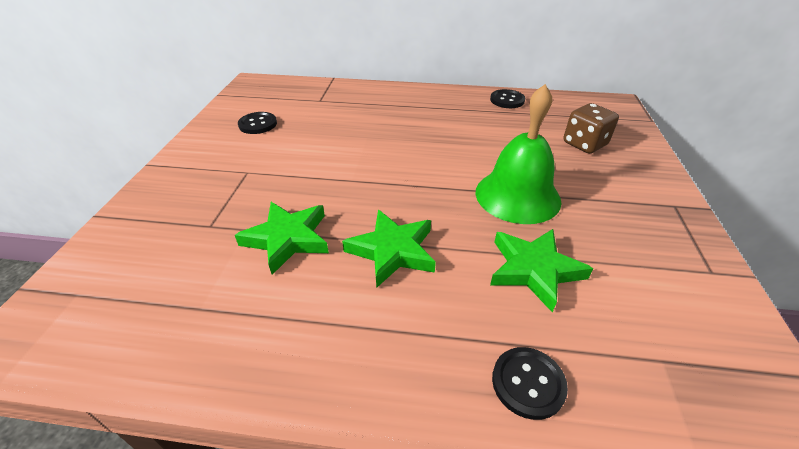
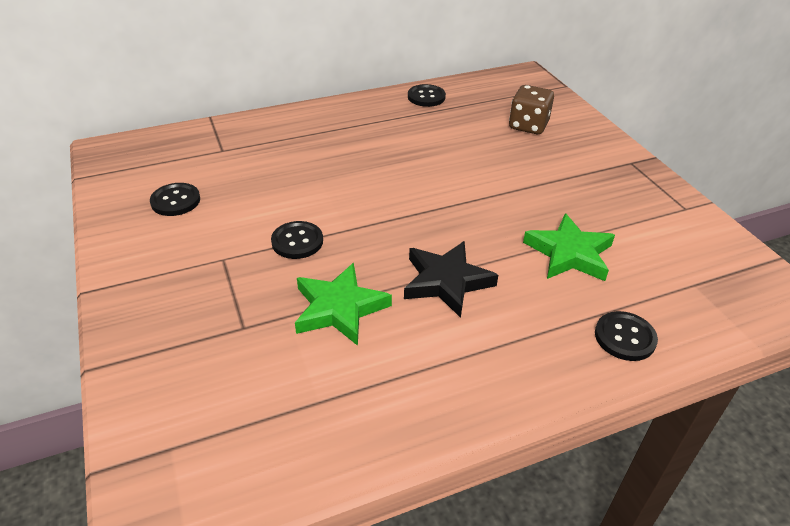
camera: 30 degrees left, 0 degrees up
(307, 177) = (297, 241): none -> black button
(392, 251) = (446, 282): green star -> black star
(517, 196) = (510, 194): green bell -> none

